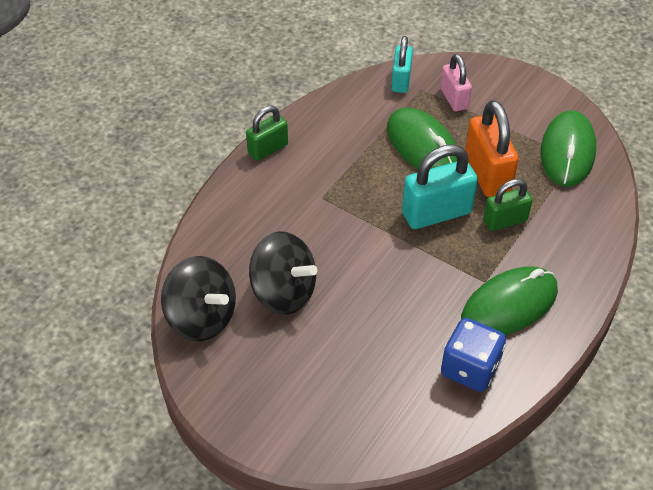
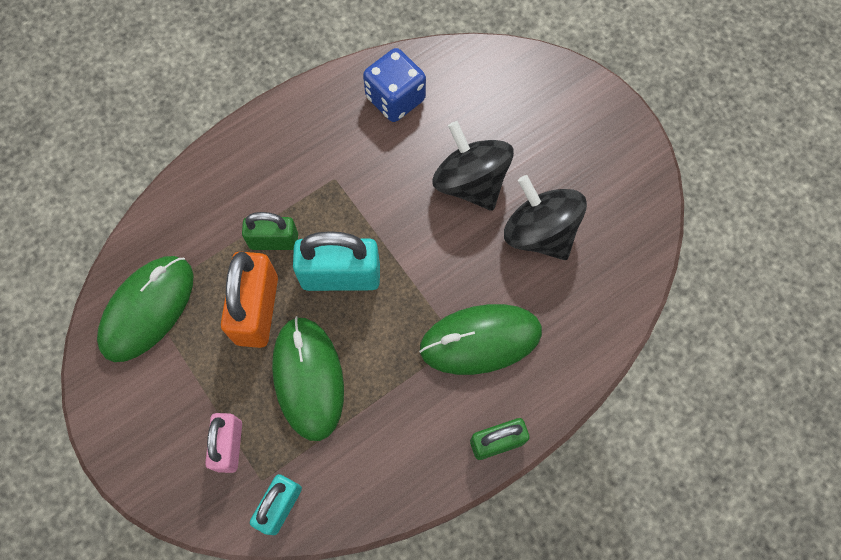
camera: 160 degrees left, 20 degrees up
(202, 317) = (630, 231): black spinning top -> black spinning top (470, 182)
(509, 305) = (326, 146): green mouse -> green mouse (480, 340)

